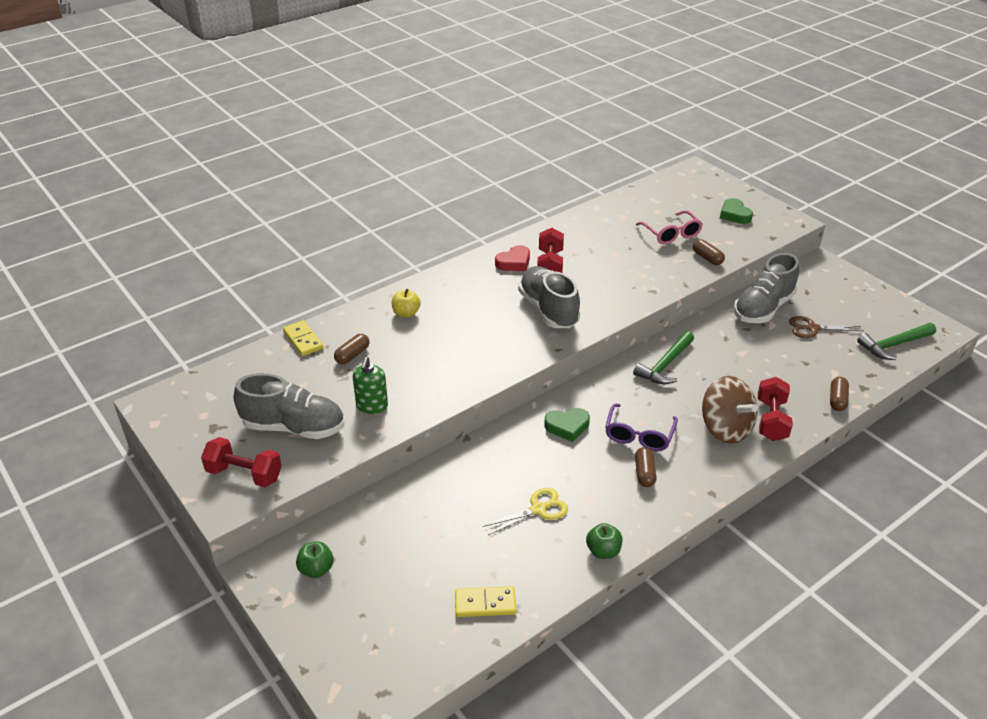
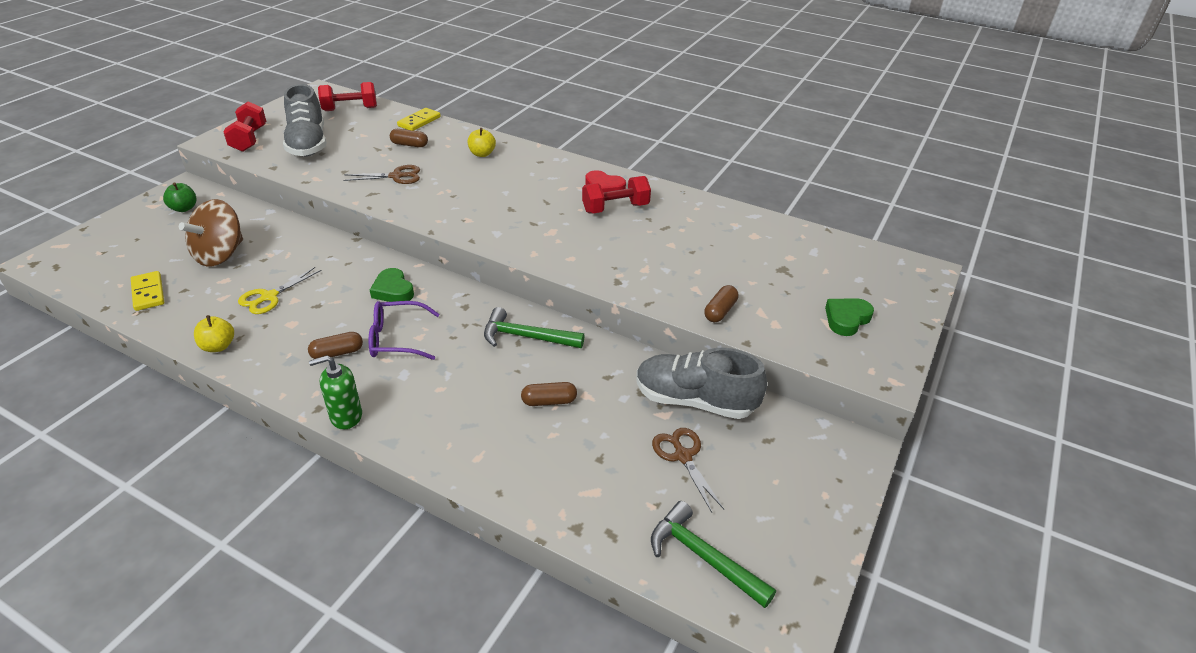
camera: 65 degrees right, 0 degrees up
(372, 406) = (345, 168): green soap dispenser -> green soap dispenser (346, 416)
(414, 374) = (396, 176): none -> brown scissors
(538, 509) = (269, 297): yellow scissors -> yellow scissors turned 90 degrees clockwise
(548, 310) = (535, 222): grey shoe -> none
(603, 551) = (218, 346): green apple -> yellow apple
(671, 234) = (749, 275): pink glasses -> none
(725, 428) = (432, 402): brown spinning top -> brown spinning top (220, 255)
(771, 420) = (464, 440): red dumbbell -> red dumbbell (350, 109)
(837, 400) = (534, 501): brown capsule -> brown capsule (549, 401)

